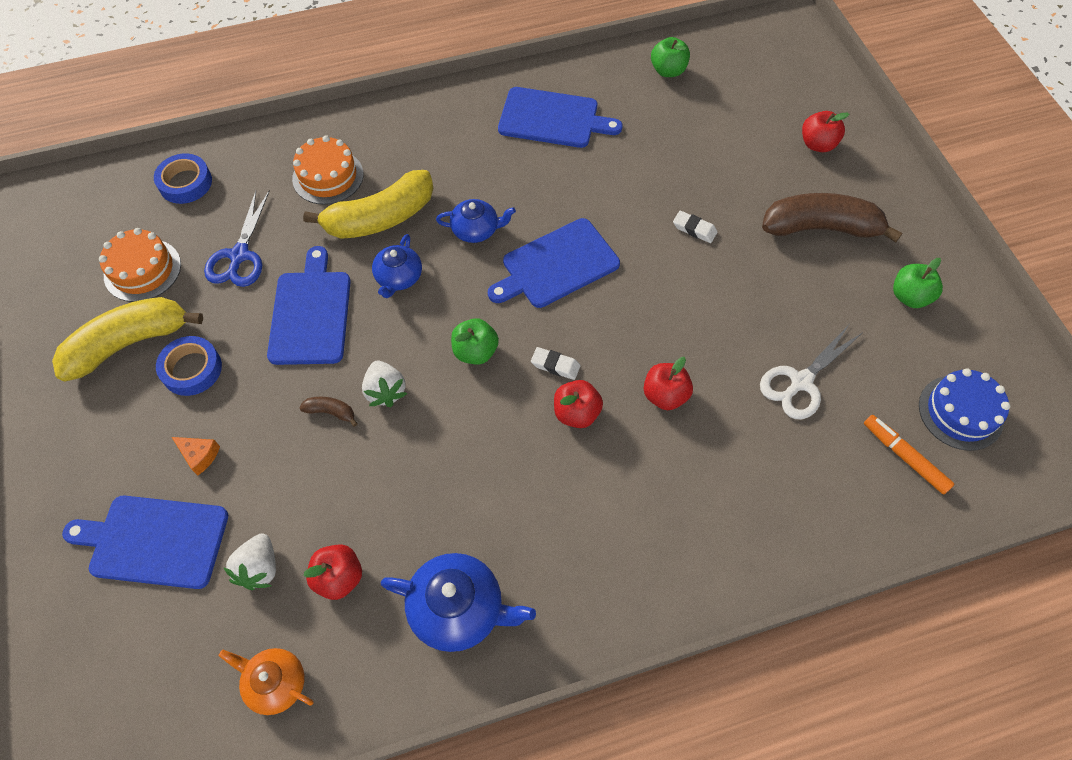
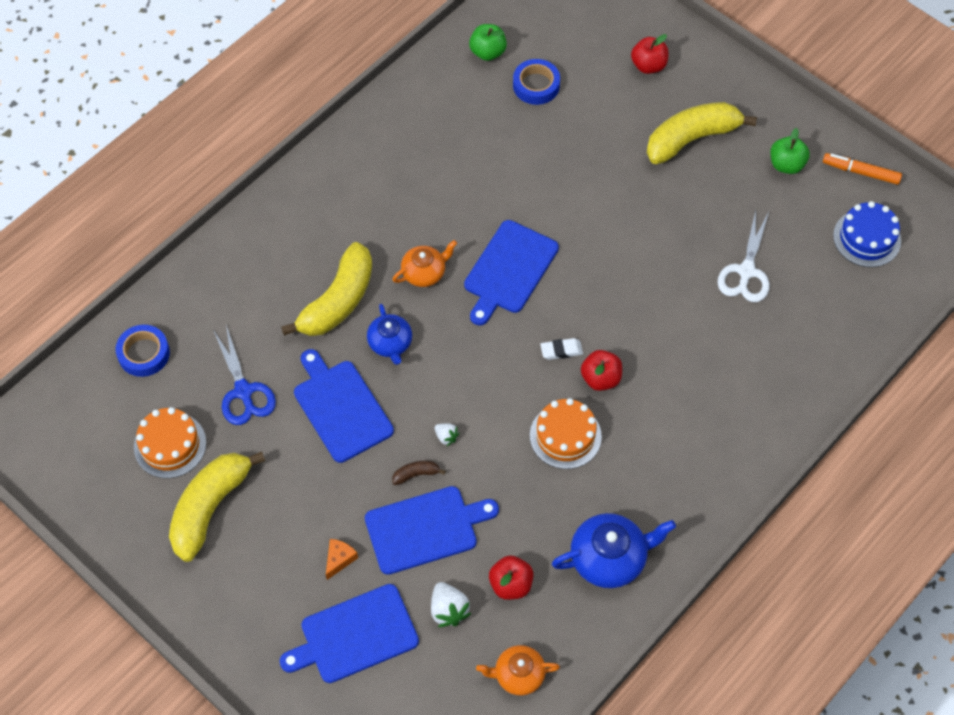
camera: 30 degrees left, 0 degrees up
(192, 369) = (279, 500): blue tape -> blue tape (536, 85)
(199, 456) = (339, 559): orange cheese -> orange cheese turned 60 degrees counterclockwise
(328, 176) = (265, 287): orange cake -> orange cake (565, 436)
(385, 391) = (446, 437): white strawberry -> white strawberry, size x0.58
(475, 352) = (493, 371): green apple -> none
(476, 230) = (424, 272): blue teapot -> orange teapot
(552, 119) = (420, 143): blue cutting board -> blue cutting board (425, 529)
(665, 395) = (656, 332): red apple -> none
(694, 229) = (596, 187): white eraser -> none
(821, 228) = (692, 139): brown banana -> yellow banana
(904, 457) = (846, 291): orange marker -> orange marker (860, 172)

